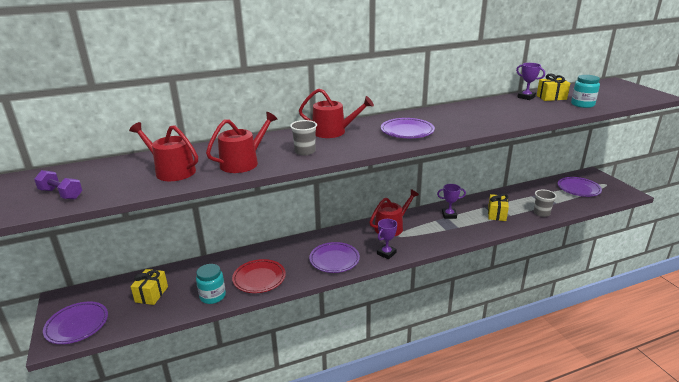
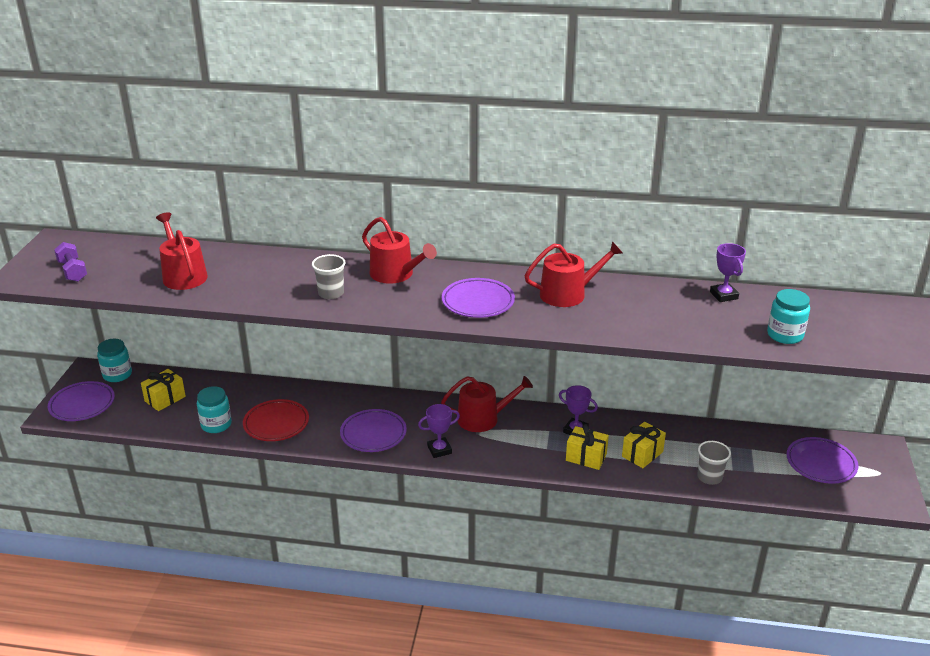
camera: 30 degrees right, 5 degrees up
(91, 292) = (117, 375): none -> turquoise jar
(243, 162) = (256, 287): red watering can -> red watering can (568, 294)
(551, 97) = (761, 307): yellow gift -> yellow gift (586, 457)

